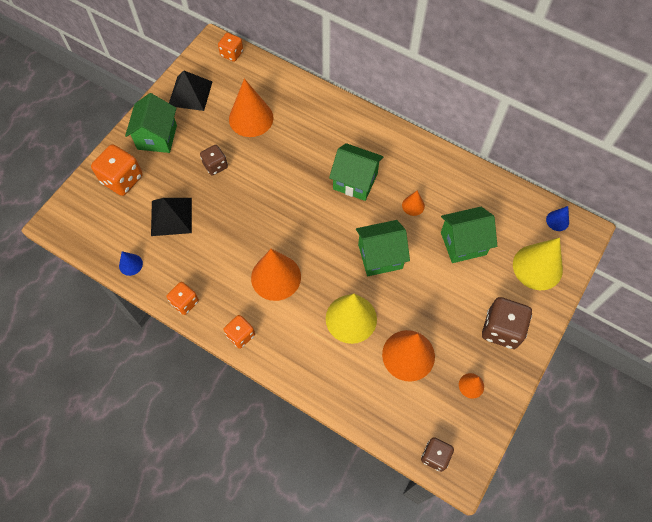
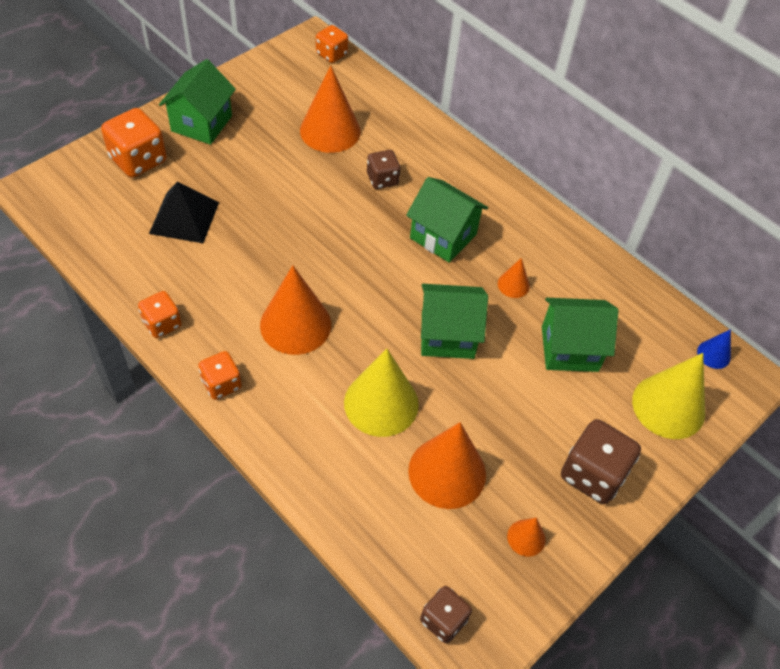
camera: 10 degrees right, 10 degrees down
(130, 264) = (109, 260): blue cone -> none
(190, 93) = (262, 85): black pyramid -> none
(215, 166) = (264, 173): brown dice -> brown dice (382, 179)

